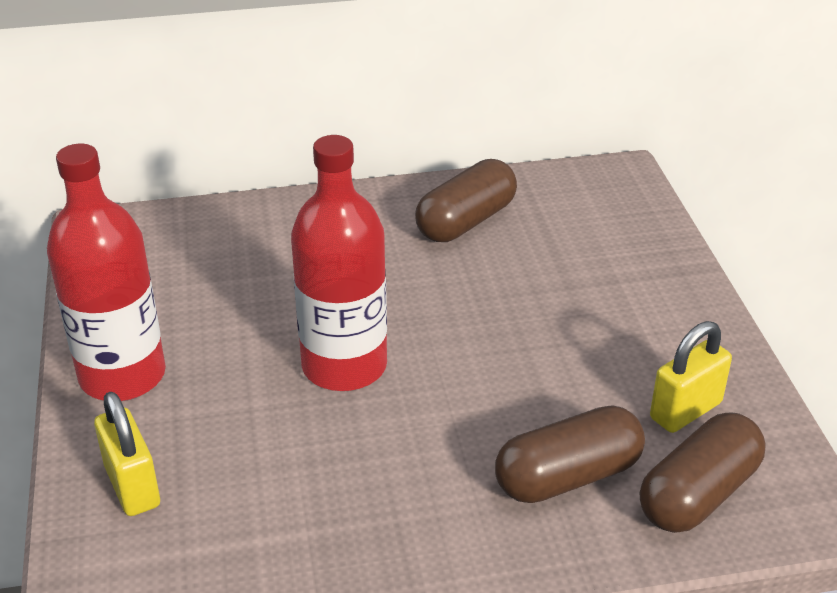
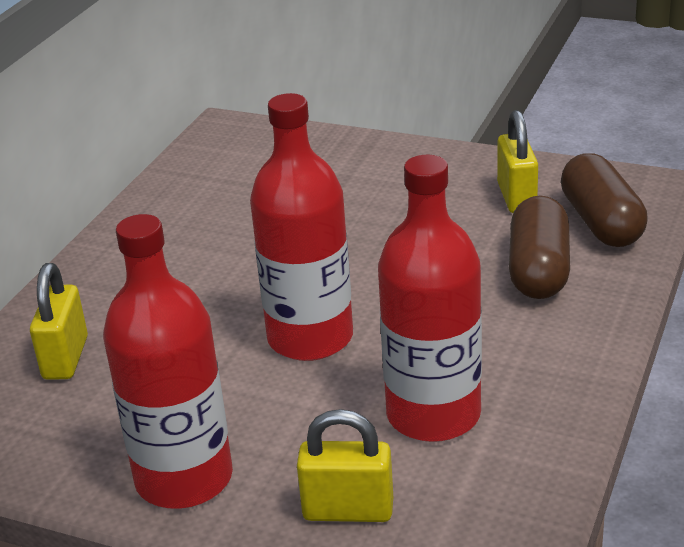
camera: 55 degrees left, 5 degrees down
(228, 247) = (65, 358): none -> yellow padlock
(287, 489) = (433, 415): none -> red bottle
(466, 221) = (193, 216): brown capsule -> none

